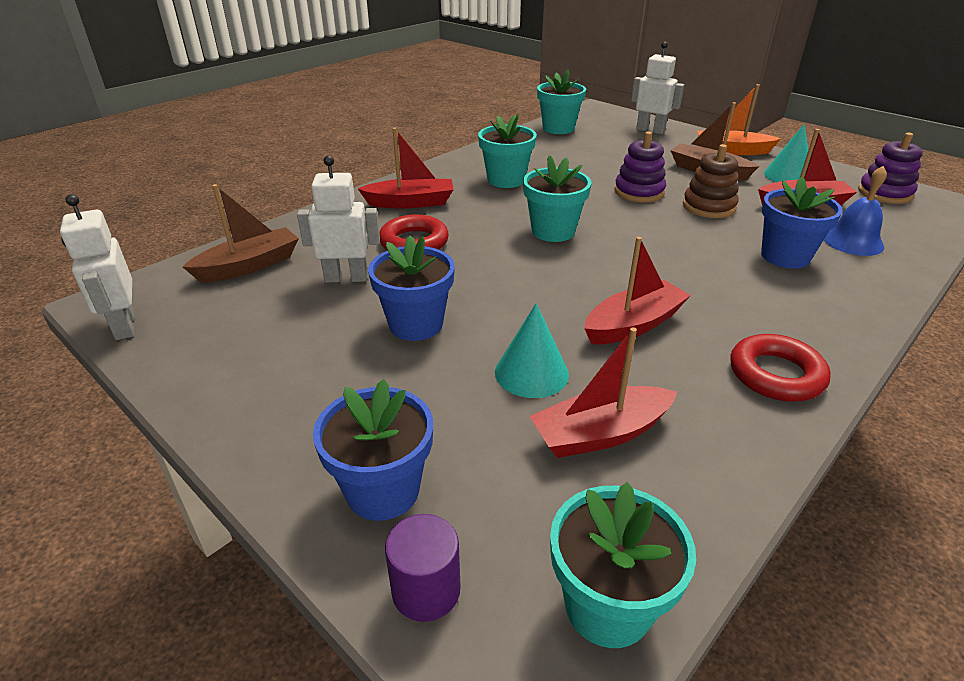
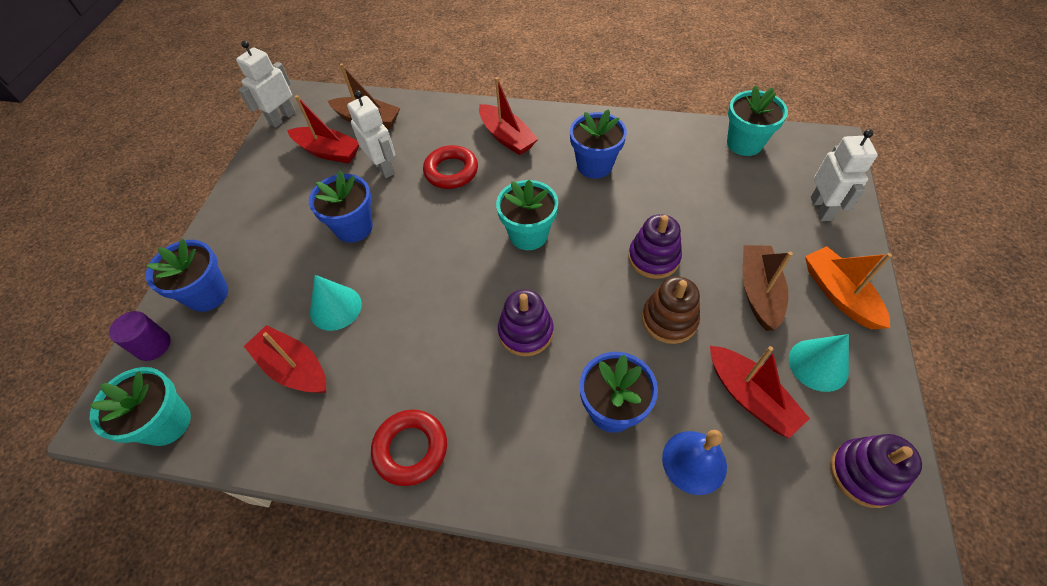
camera: 60 degrees right, 20 degrees up
(506, 180) = (594, 165): turquoise flower pot -> blue flower pot
(633, 325) = (424, 339): red boat -> red boat (328, 152)
(671, 268) = (525, 332): none -> purple stacking toy

